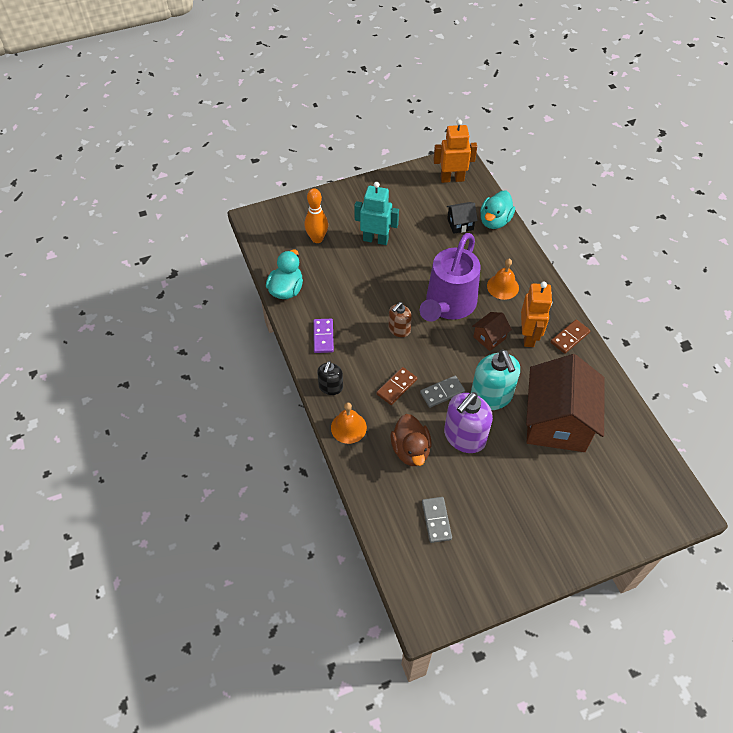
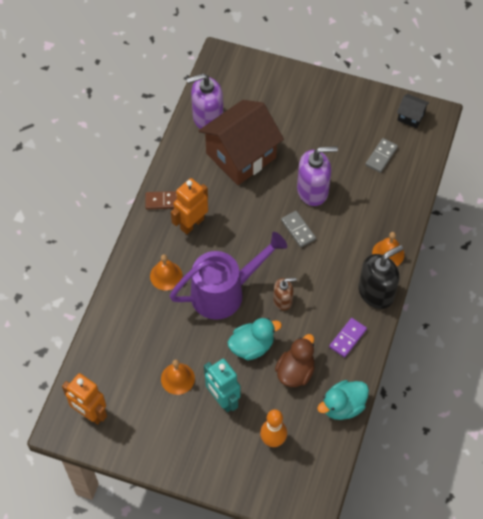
camera: 140 degrees left, 5 degrees up
(330, 387) = (376, 292): black soap dispenser -> black soap dispenser, size x1.74
(396, 387) = (327, 257): brown domino -> none
(411, 450) = (358, 208): brown duck -> brown duck (295, 371)
(419, 231) = (177, 378): none -> orange bell
(442, 392) = (298, 230): grey domino -> grey domino turned 45 degrees clockwise
(460, 224) = (136, 359): black house -> black house (411, 116)
(489, 337) = (221, 244): brown house -> none
(491, 396) = (266, 202): turquoise soap dispenser -> none
(494, 221) = (104, 339): turquoise duck -> turquoise duck (252, 346)
(623, 435) = (207, 118): none -> purple soap dispenser

